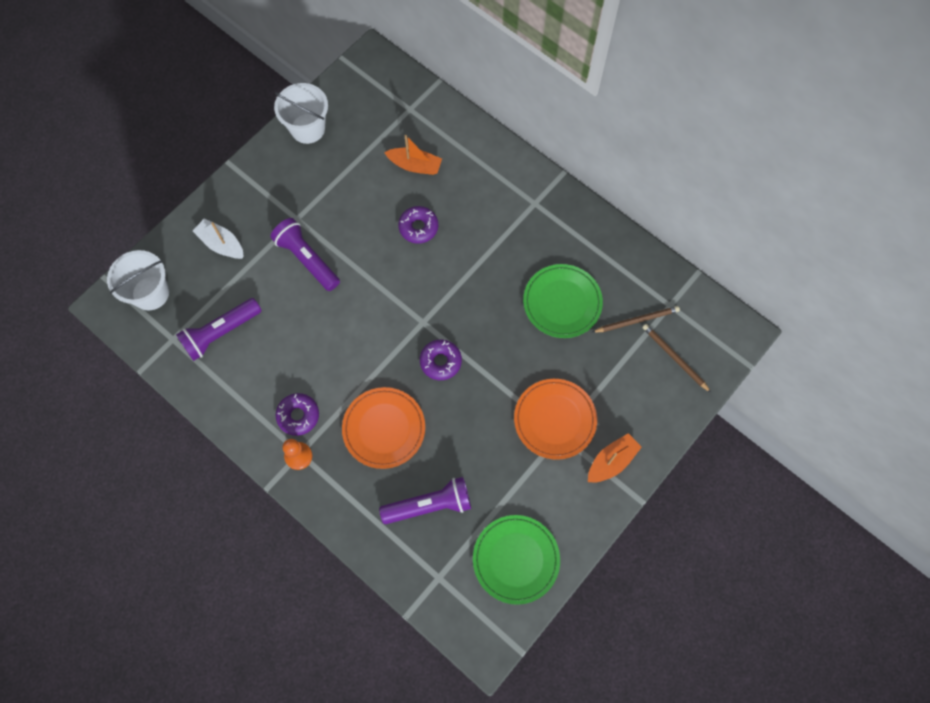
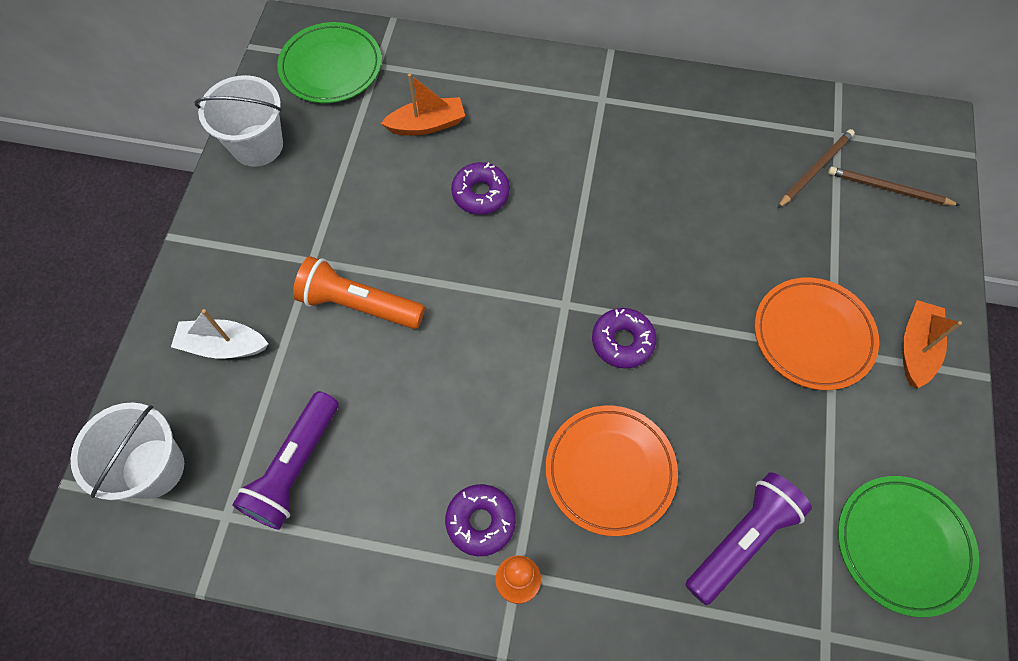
camera: 30 degrees left, 5 degrees down
(307, 259) = (359, 305): purple flashlight -> orange flashlight
(562, 302) = (716, 193): green plate -> green plate (331, 67)

